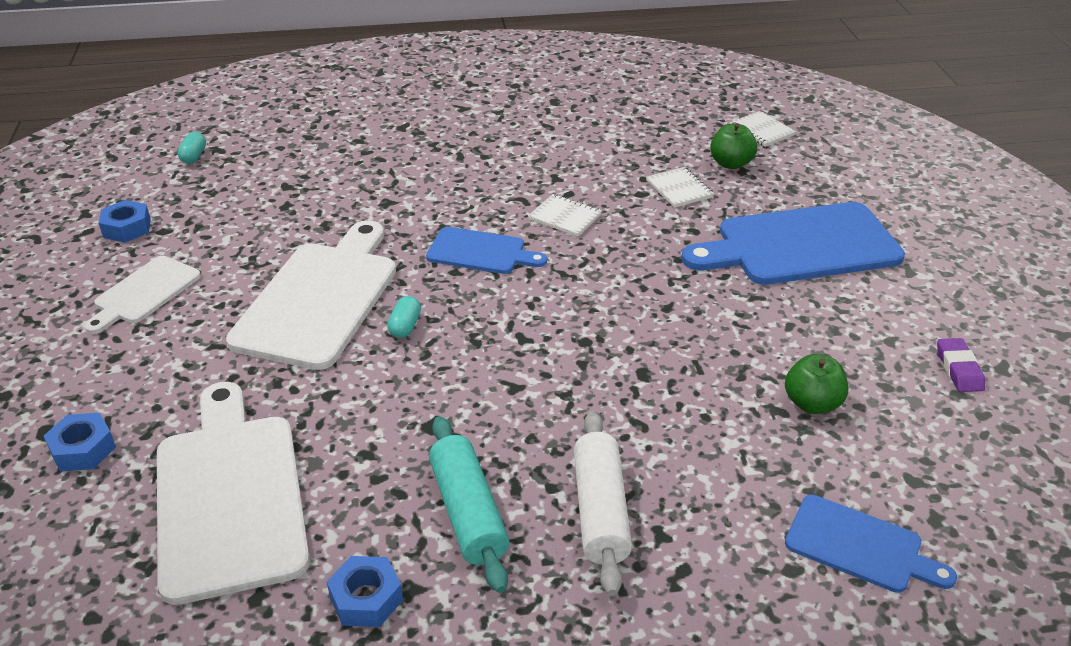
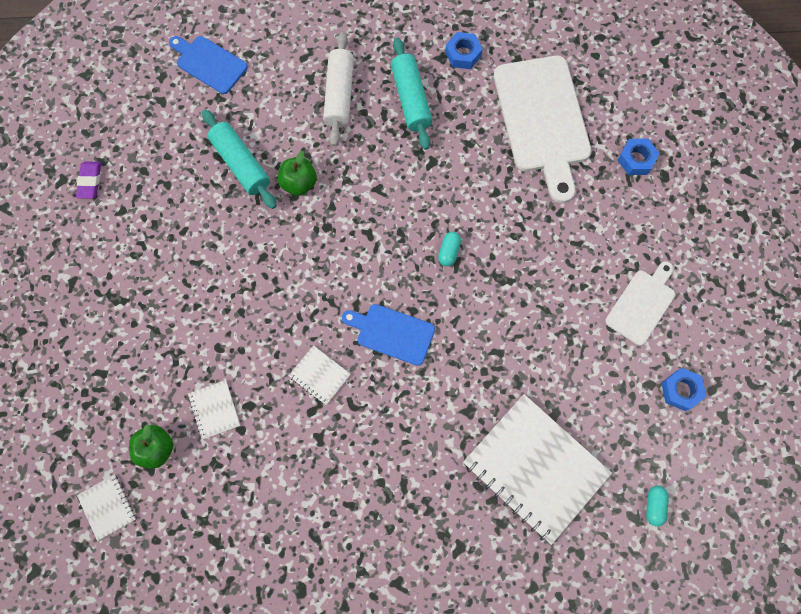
camera: 175 degrees left, 35 degrees up
(316, 171) = (535, 468): none -> white notebook
(320, 299) = (511, 286): white cutting board -> none
(738, 403) = (241, 164): none -> turquoise rolling pin
(800, 245) = (141, 320): blue cutting board -> none
(812, 403) = (195, 160): green apple -> green apple (299, 183)

